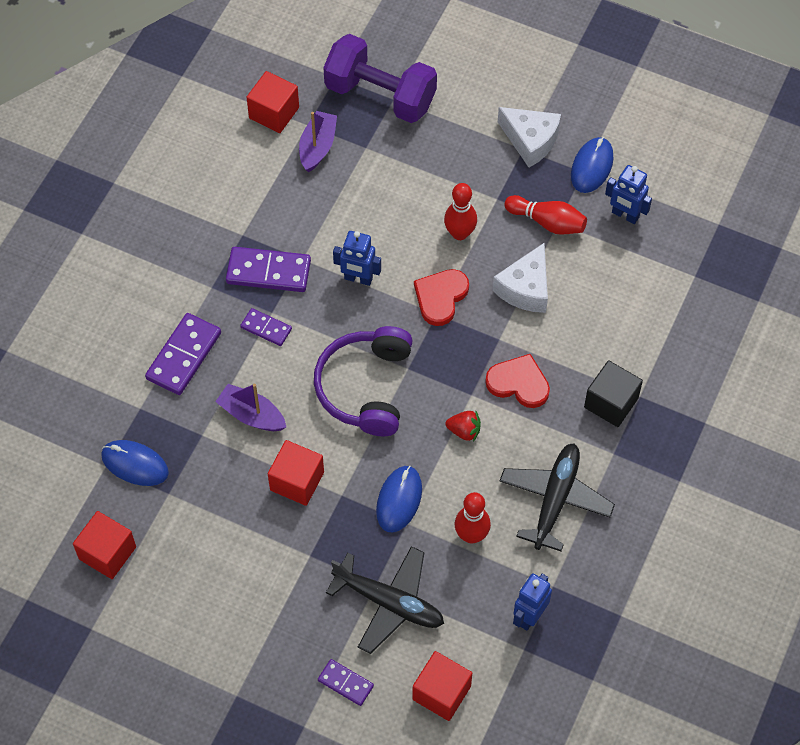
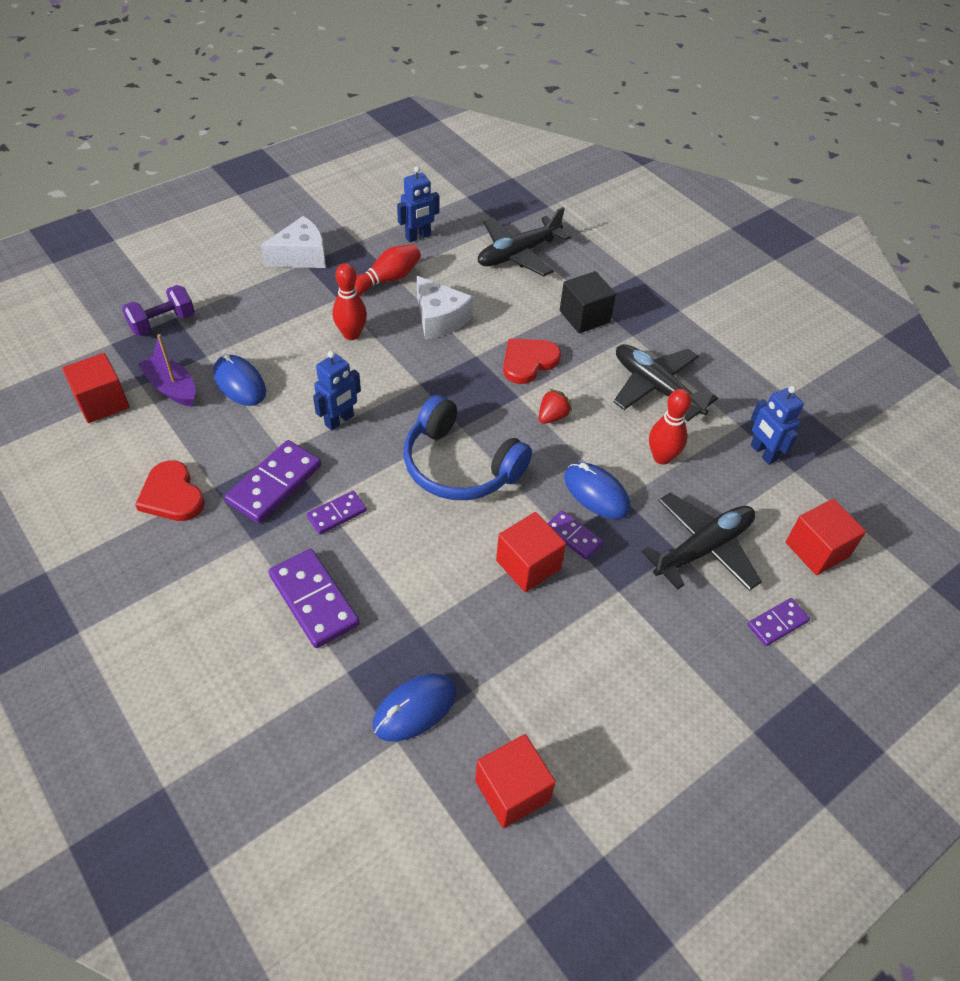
camera: 65 degrees left, 10 degrees down
(251, 415) = (427, 570): purple boat -> none
(343, 501) = (573, 536): none -> purple domino
(365, 387) = (459, 466): purple headphones -> blue headphones
(380, 95) = (162, 323): purple dumbbell -> purple dumbbell, size x0.56
(440, 297) = (405, 374): red heart -> red heart (172, 495)
(591, 167) = (357, 235): blue mouse -> blue mouse (239, 383)
(661, 308) = (518, 254): none -> black plane

